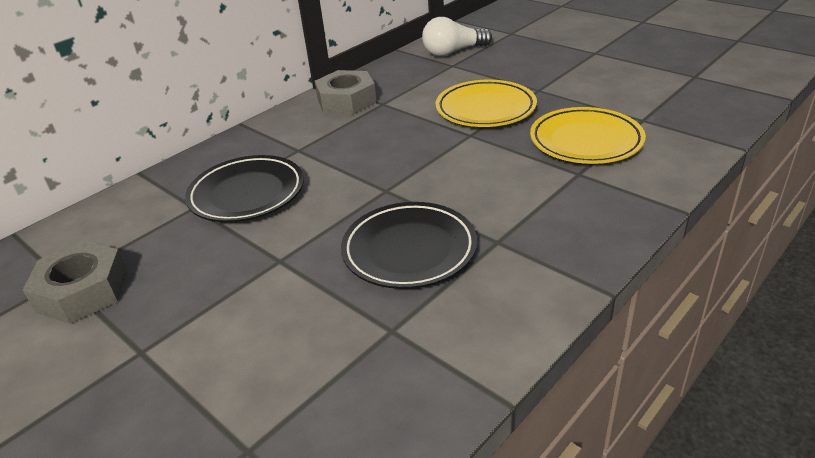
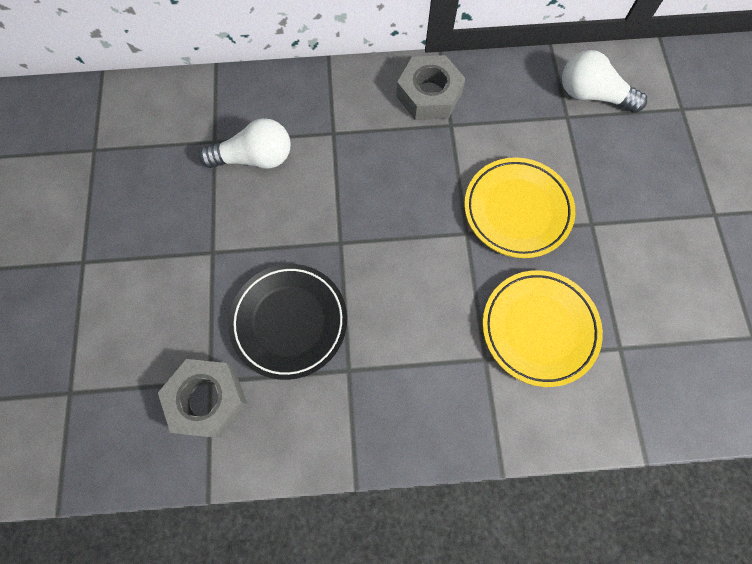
camera: 40 degrees right, 35 degrees up
(83, 291) = (94, 174): grey nut -> grey nut (207, 399)
(247, 194) = (255, 158): black plate -> white light bulb

